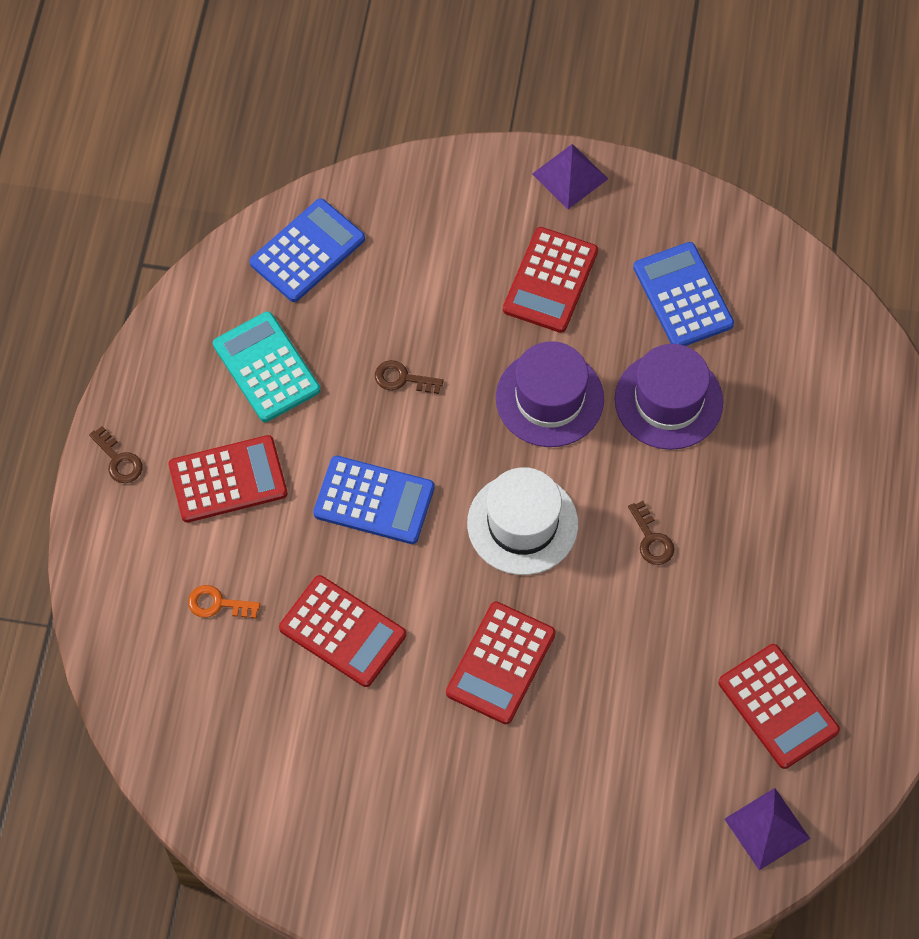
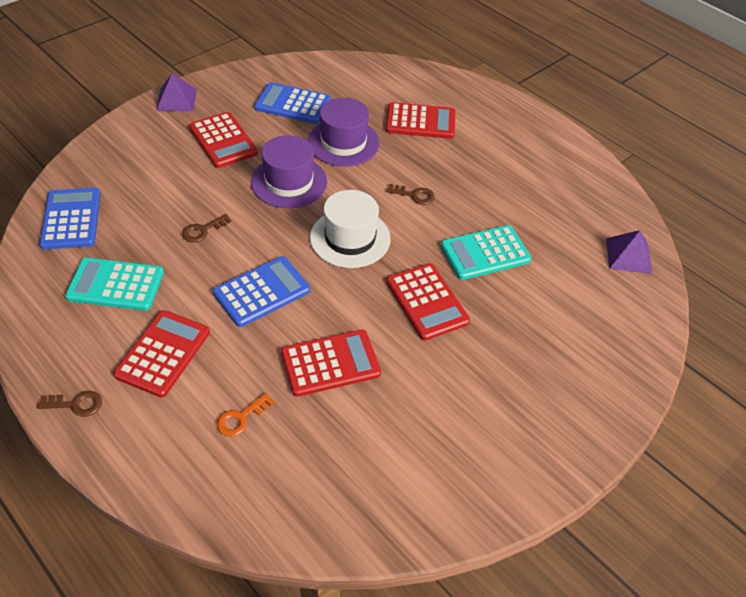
camera: 55 degrees left, 15 degrees down
(627, 673) = (485, 253): none -> turquoise calculator
(778, 706) = (559, 208): red calculator -> red calculator (420, 122)

